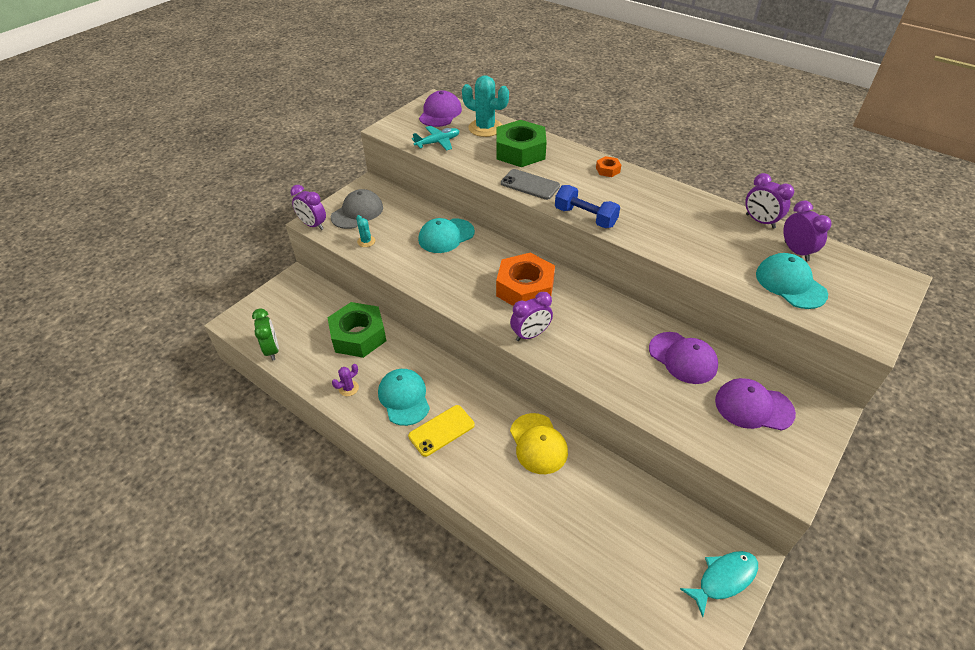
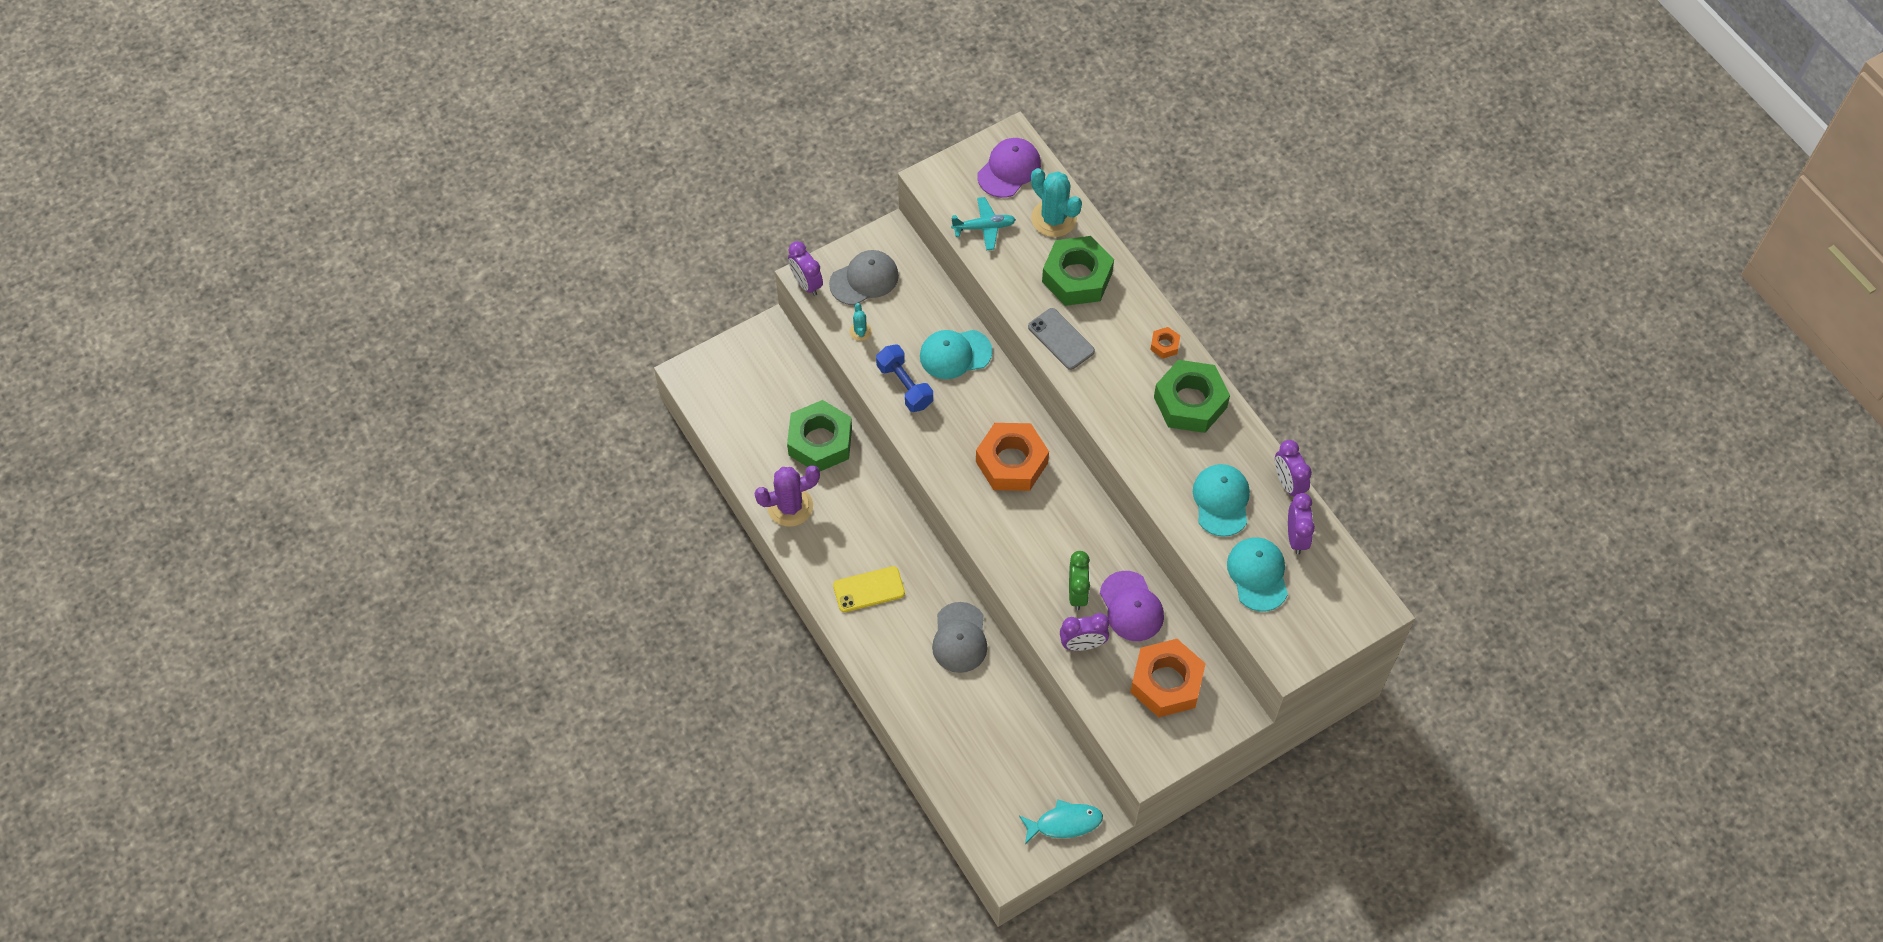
camera: 20 degrees right, 15 degrees up
(272, 350) = (721, 428): green clock -> green clock (1077, 593)
(348, 388) = (790, 506): purple cactus -> purple cactus, size x2.04
(404, 398) = (844, 538): turquoise cap -> turquoise cap (1221, 501)
(530, 335) = (989, 524): purple clock -> purple clock (1082, 644)
(538, 443) = (959, 638): yellow cap -> grey cap
(585, 217) = (1097, 411): blue dumbbell -> blue dumbbell (904, 385)
(650, 195) = (1190, 402): none -> green nut
(753, 407) = (1166, 682): purple cap -> orange nut

